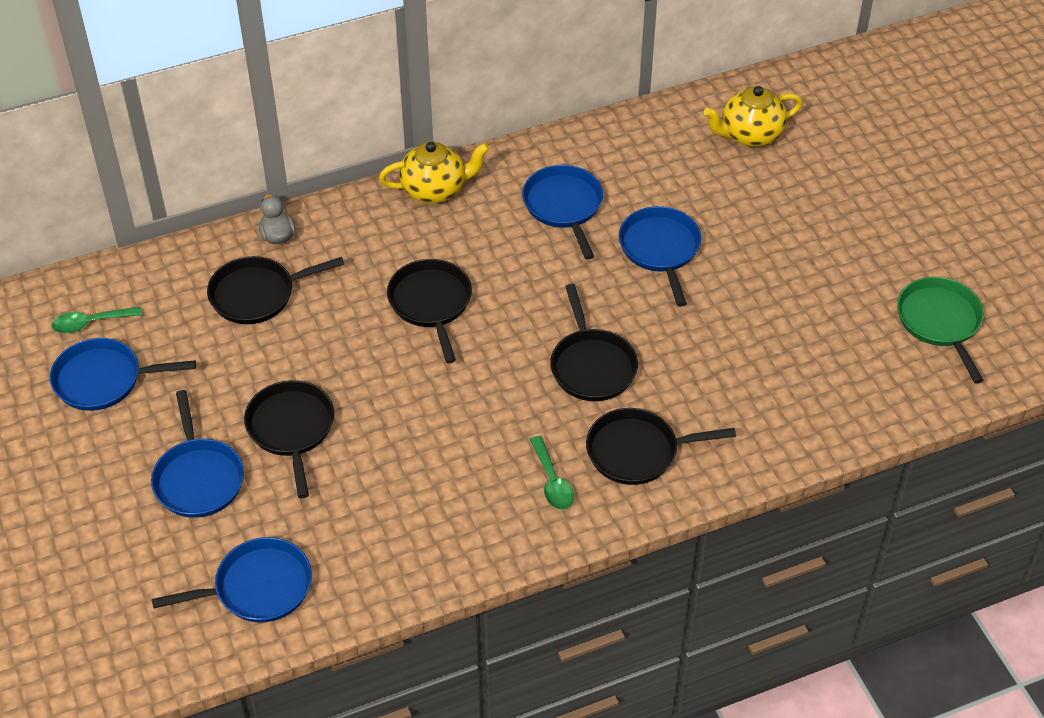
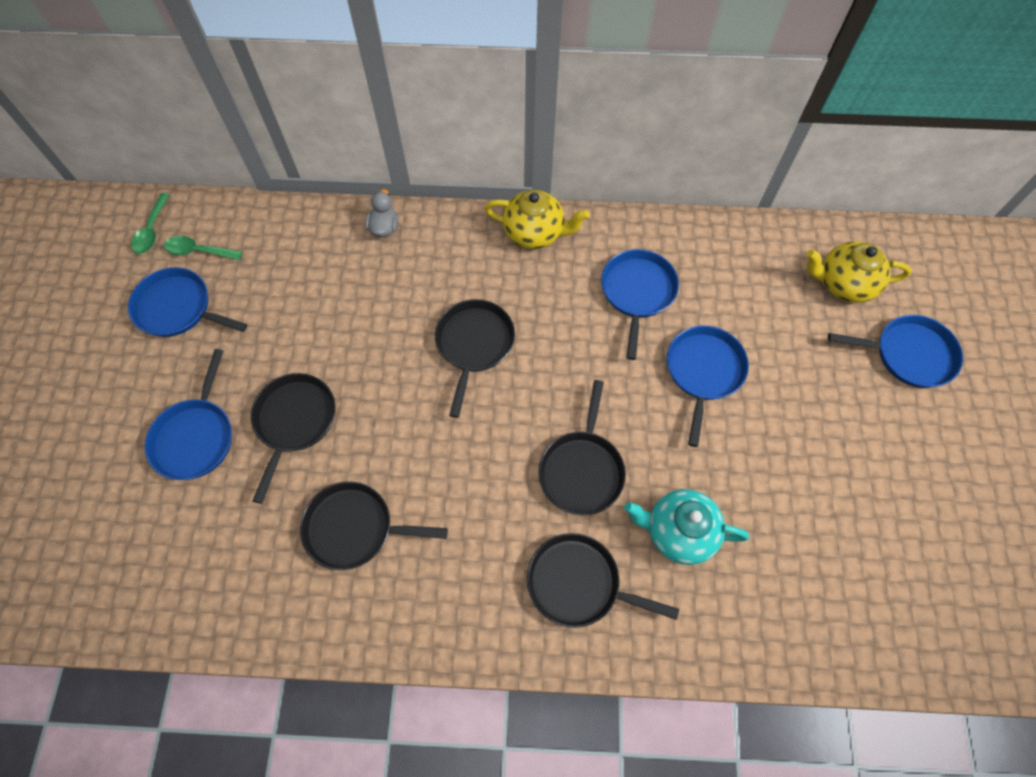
camera: 25 degrees right, 15 degrees up
(257, 294) = (338, 277): black pan -> black pan (354, 528)
(257, 587) = (181, 572): blue pan -> blue pan (908, 354)
(552, 481) = (485, 580): green spoon -> green spoon (152, 230)
(704, 380) = (678, 532): none -> turquoise teapot
(940, 322) = (946, 569): green pan -> none

